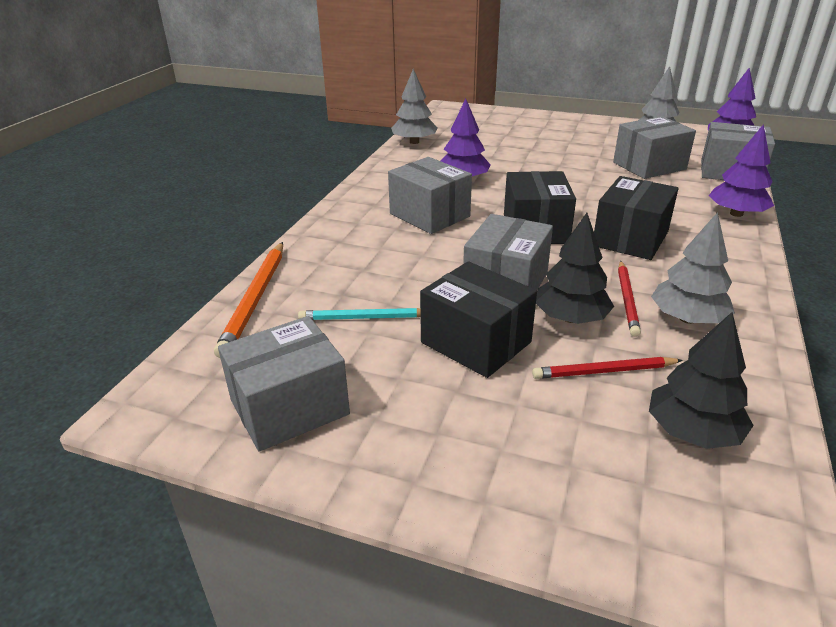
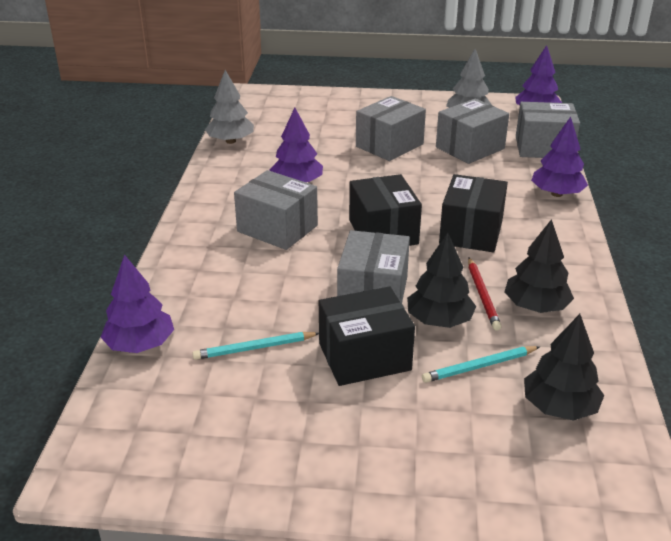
camera: 15 degrees left, 0 degrees up
(255, 299) = (140, 344): orange pencil -> purple tree
(289, 407) = (221, 445): grey box -> grey box (389, 145)
(476, 342) = (364, 357): black box -> black box turned 45 degrees counterclockwise
(604, 371) = (479, 366): red pencil -> turquoise pencil
(687, 318) = (535, 306): grey tree -> black tree

